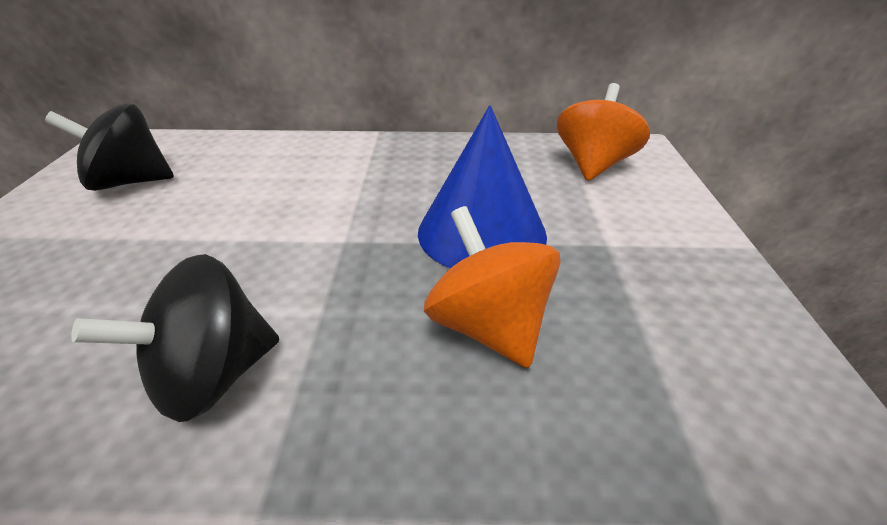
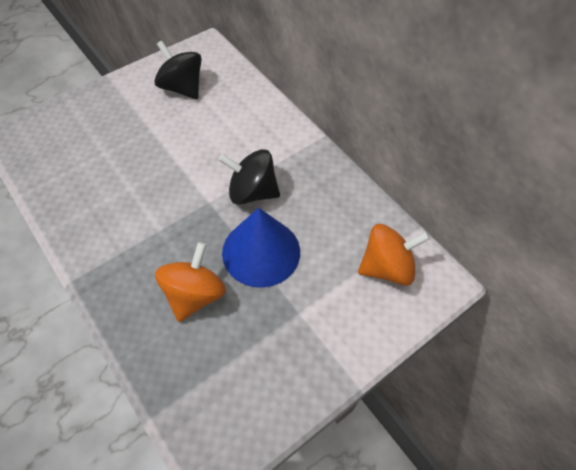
camera: 50 degrees right, 20 degrees up
(212, 376) = (106, 225): black spinning top -> black spinning top (252, 192)

